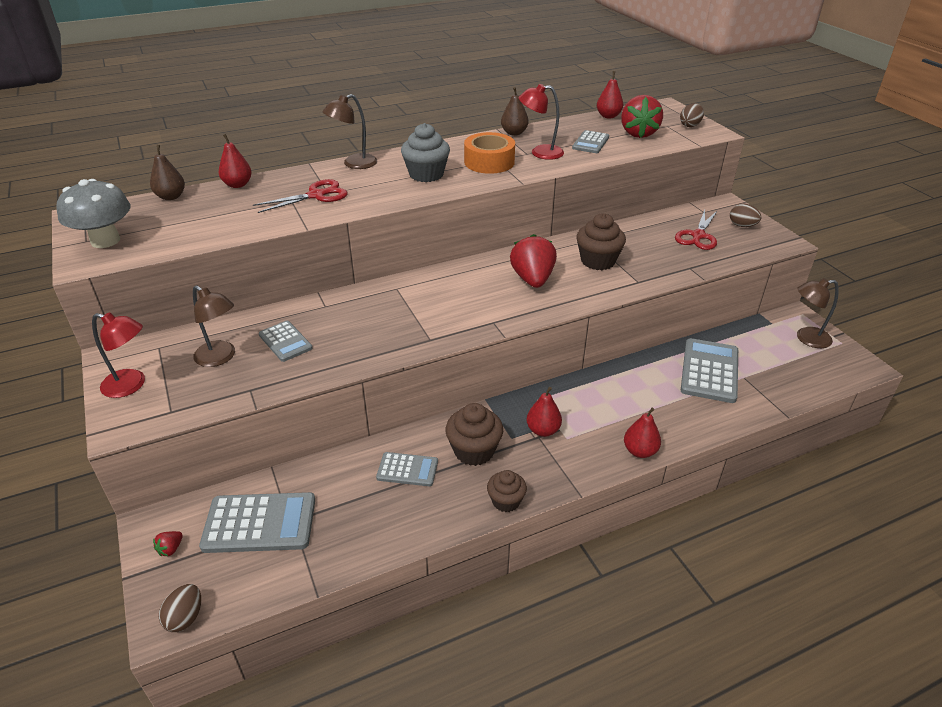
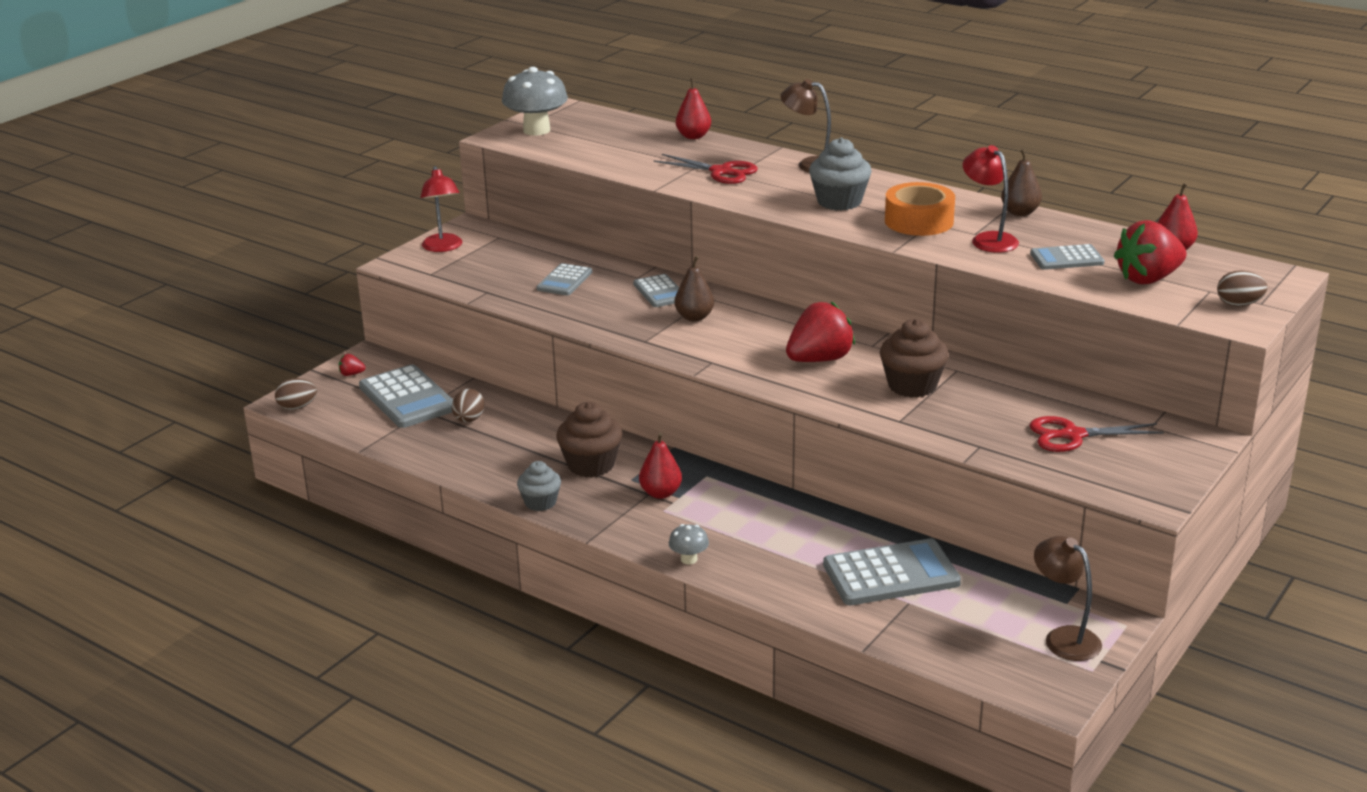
camera: 60 degrees right, 10 degrees down
(171, 197) = (635, 122): brown pear -> brown pear (694, 317)
(220, 358) = (513, 264): brown lamp -> none
(407, 469) = (531, 440): grey calculator -> grey calculator (660, 292)
(506, 501) = (540, 502): brown cupcake -> grey cupcake
(640, 451) = (689, 559): red pear -> grey mushroom
(742, 226) = (1152, 461): brown egg -> brown egg (469, 420)

